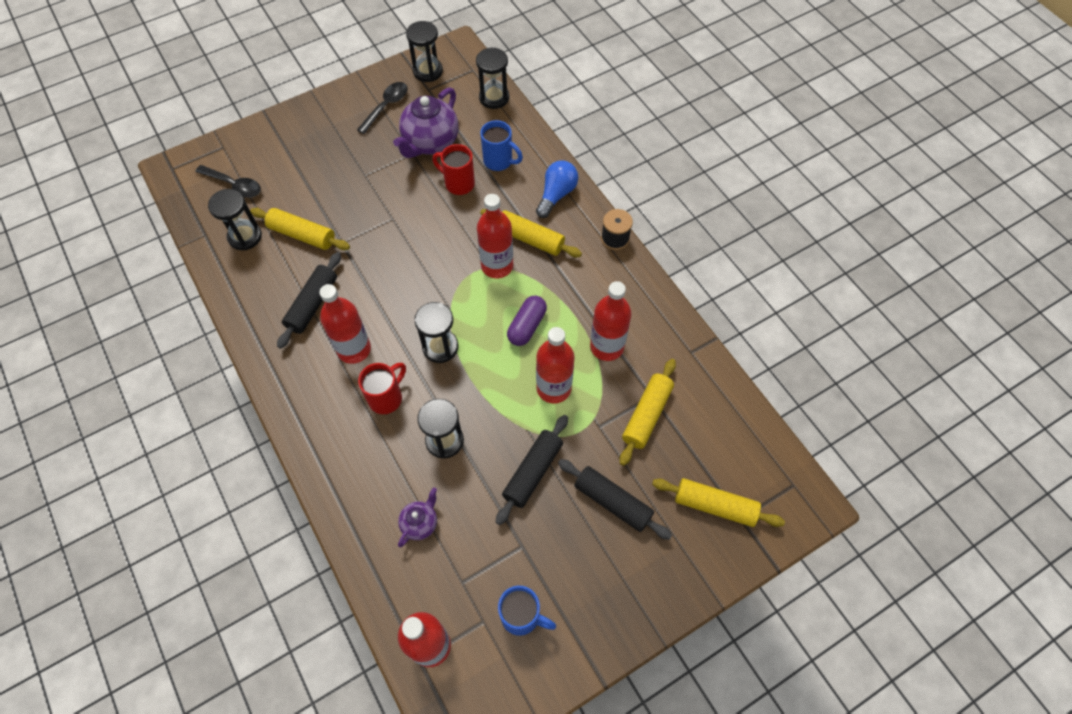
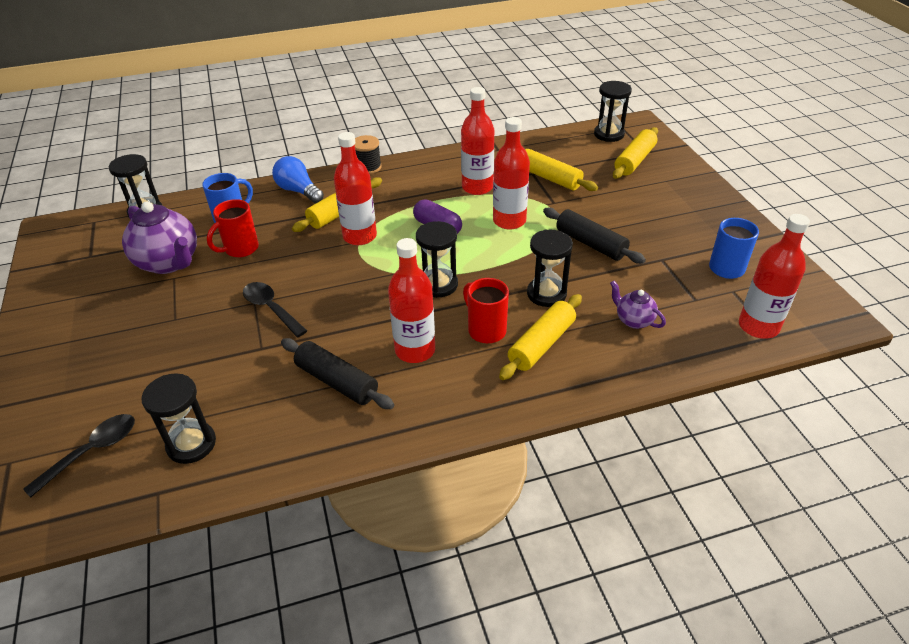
camera: 75 degrees left, 20 degrees down
(302, 235) = (227, 383): yellow rolling pin -> yellow rolling pin (542, 344)
(386, 106) = (85, 291): black spoon -> black spoon (271, 309)
(428, 71) = (62, 253): black hourglass -> black hourglass (609, 134)
(613, 502) = (625, 206): black rolling pin -> none

